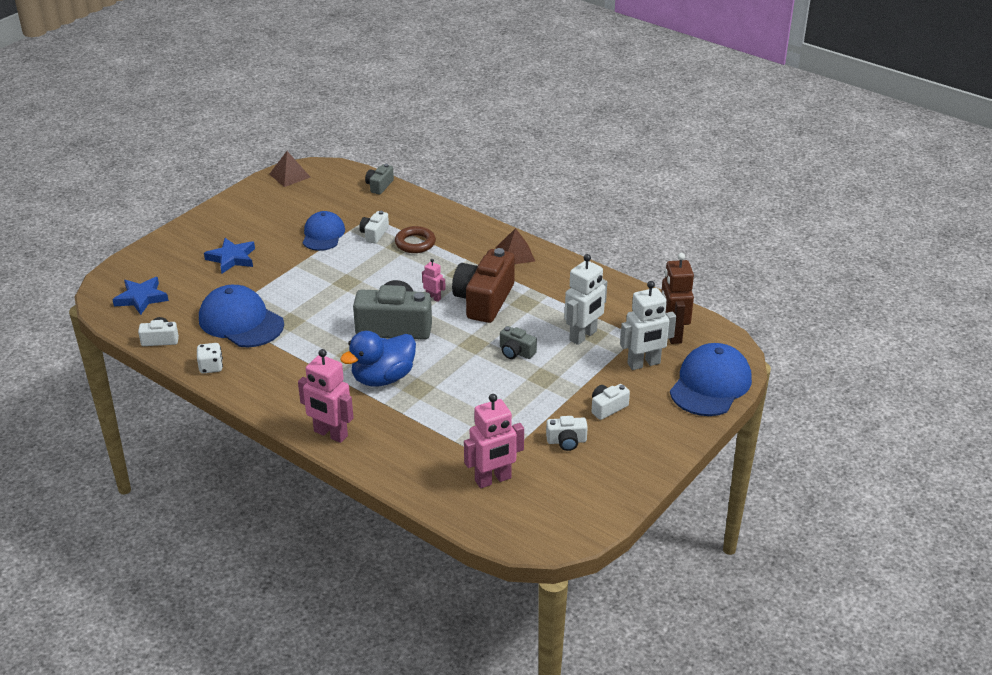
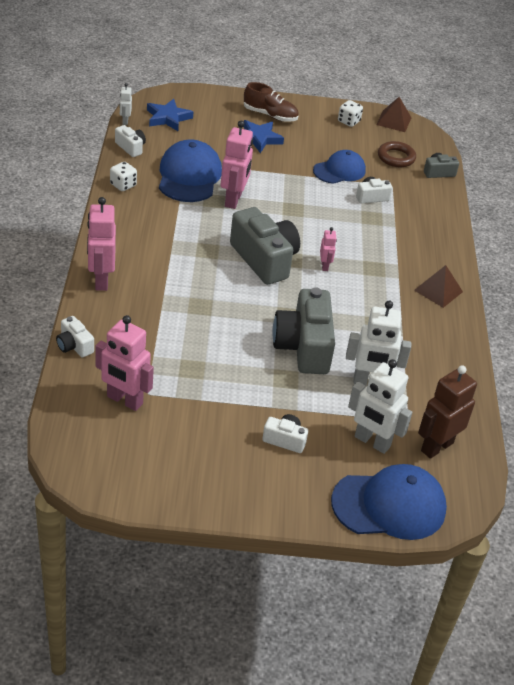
camera: 50 degrees right, 5 degrees up
(115, 327) = (125, 121): none -> white robot
(206, 237) = (270, 115): none -> brown shoe
(264, 199) = (348, 121): none -> white dice
(301, 310) = (233, 200): none -> pink robot
(383, 378) = (194, 280): blue duck -> none
(415, 243) = (385, 225): brown ring -> brown ring (396, 157)
(484, 300) = (353, 298): brown camera -> none
(516, 352) = (303, 347): grey camera -> grey camera, size x2.07
(566, 441) = (214, 429): white camera -> white camera (74, 346)

